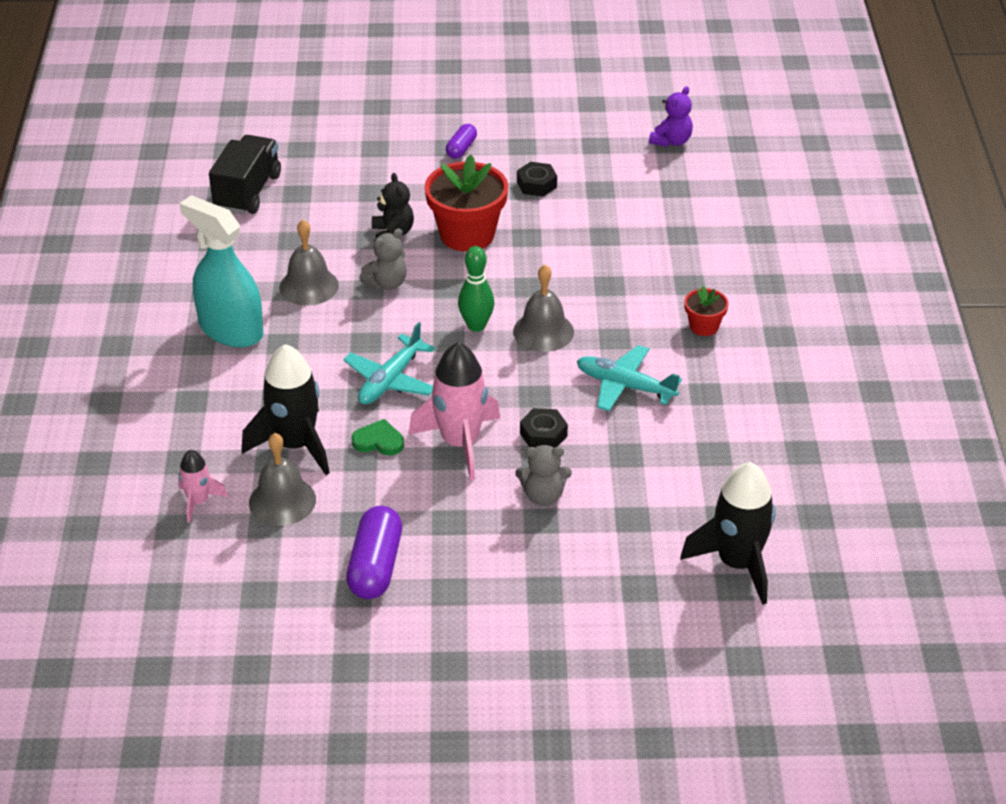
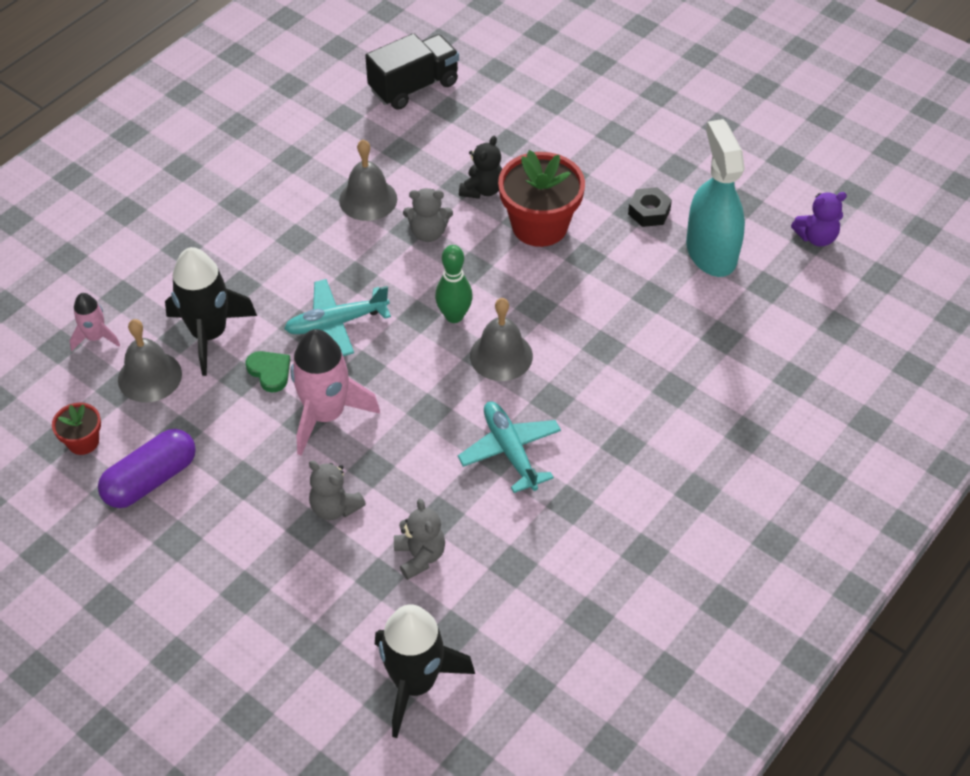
camera: 40 degrees right, 10 degrees up
(231, 329) = (272, 203): turquoise spray bottle -> turquoise spray bottle (711, 252)
(461, 149) = (623, 141): purple capsule -> none
(543, 434) = (396, 451): black nut -> none
(643, 487) = (420, 556): none -> grey teddy bear
(704, 326) = (640, 438): red flower pot -> red flower pot (83, 442)

